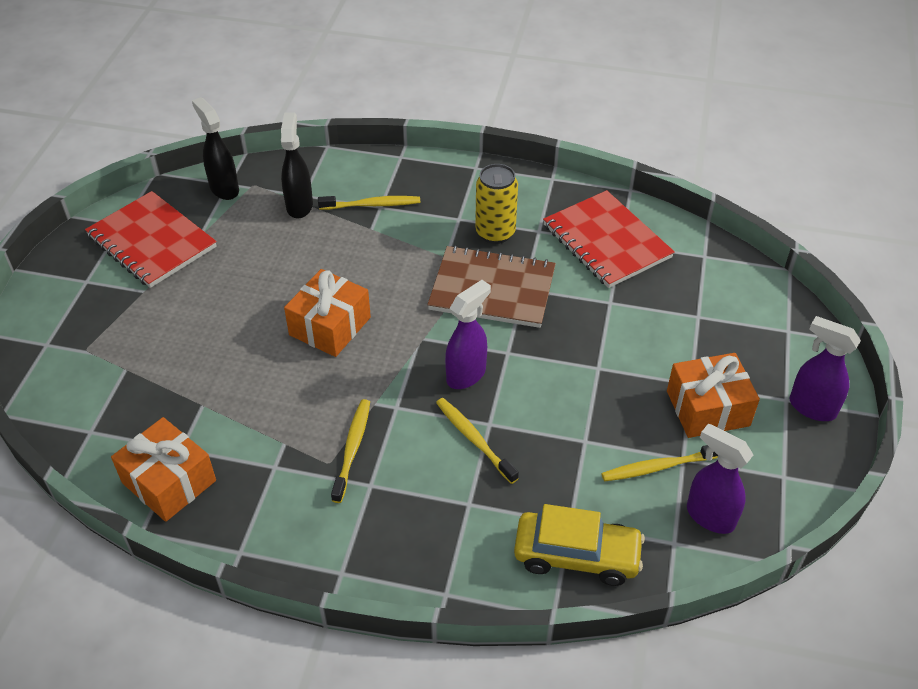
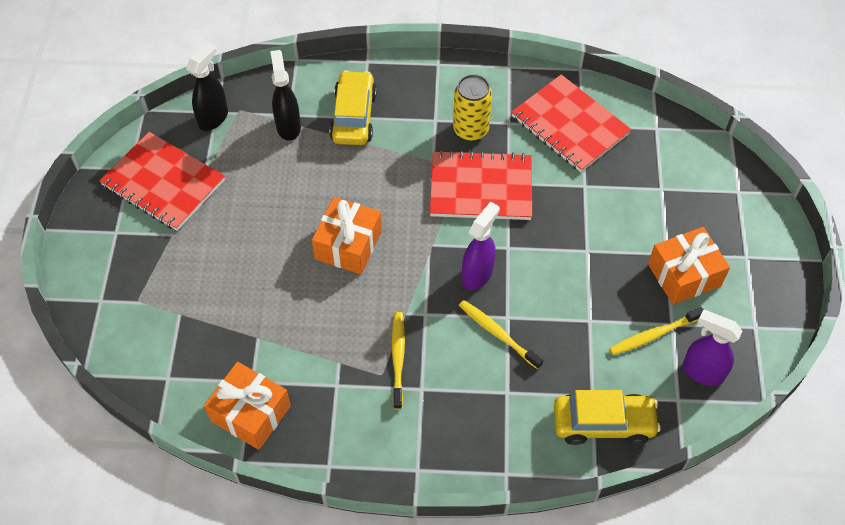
camera: 10 degrees left, 10 degrees up
(224, 189) = (213, 118): black spray bottle -> black spray bottle turned 75 degrees clockwise
(372, 205) = (354, 116): yellow toothbrush -> yellow car
(492, 289) = (481, 188): brown notebook -> red notebook
(811, 407) = (767, 261): purple spray bottle -> none

